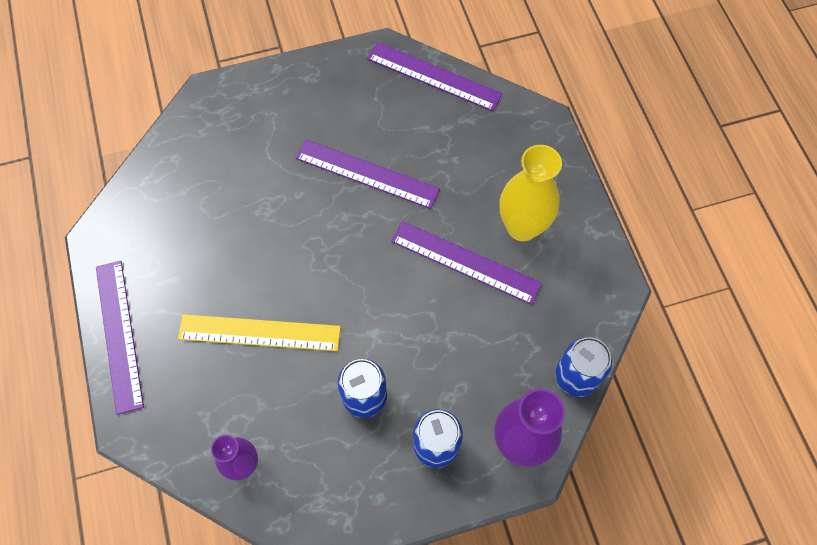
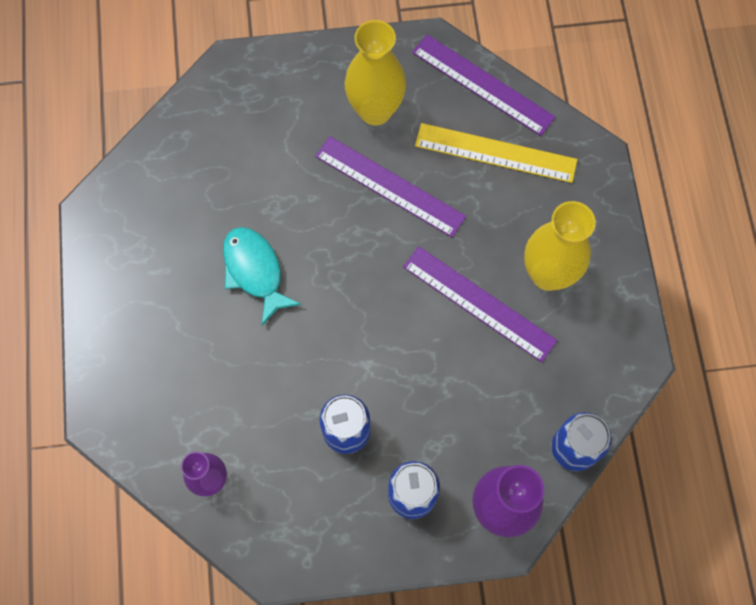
camera: 10 degrees right, 5 degrees up
(119, 335) = (102, 321): purple ruler -> none
(256, 267) = (255, 271): none -> turquoise fish
(259, 333) = (247, 344): yellow ruler -> yellow ruler (495, 153)
(343, 112) = (375, 111): none -> yellow vase

